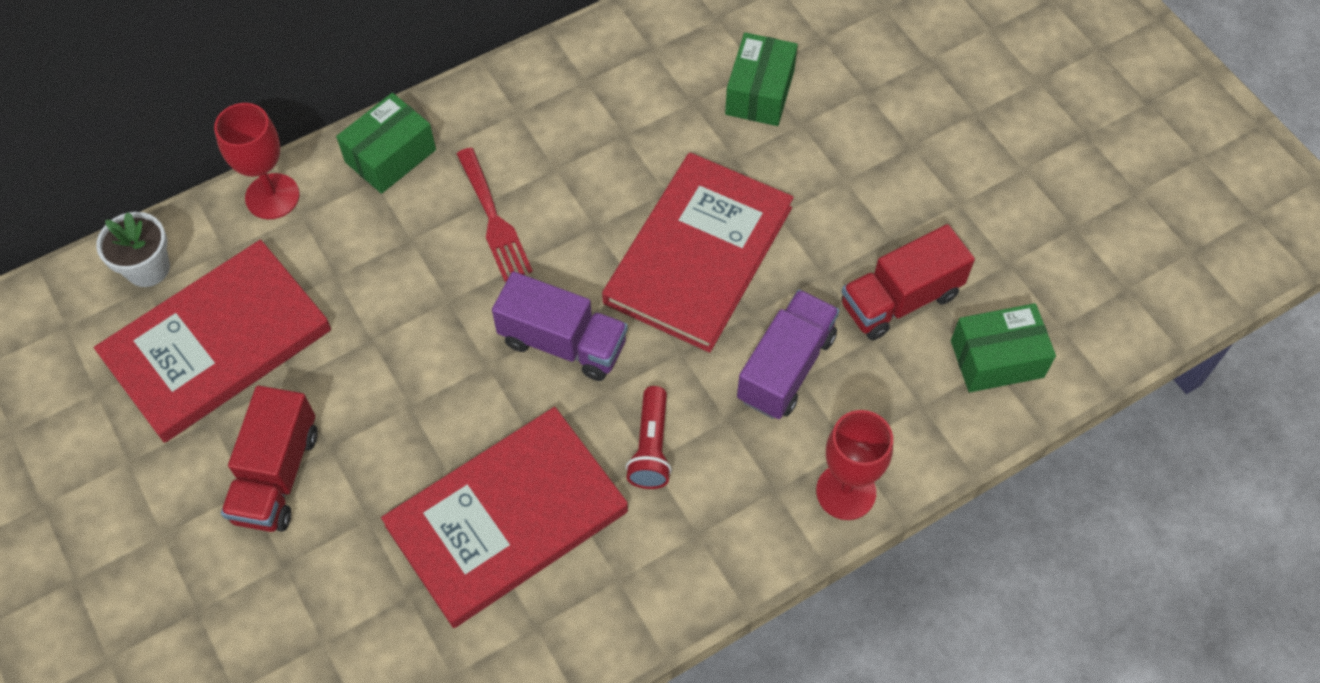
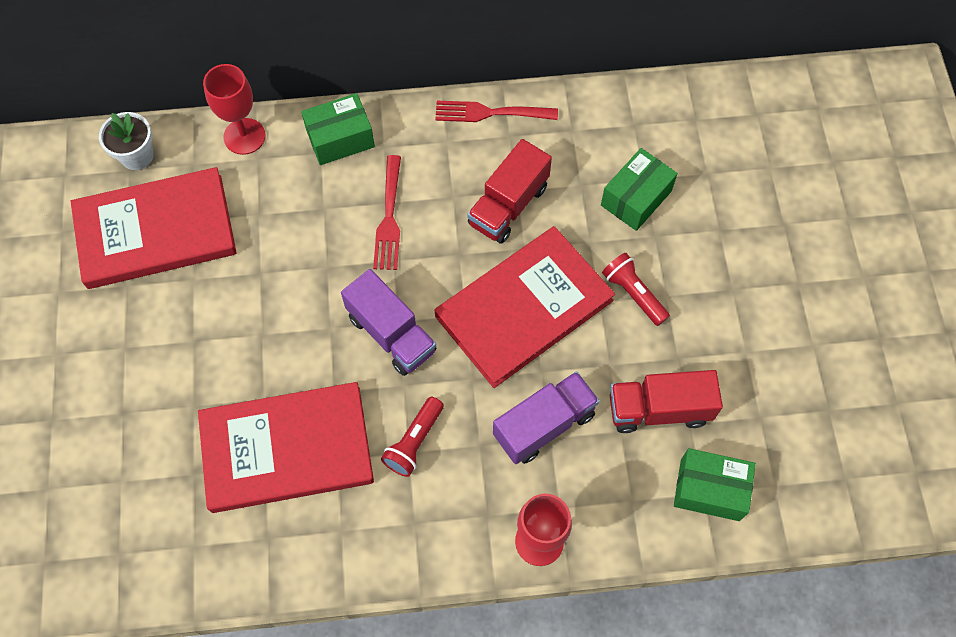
camera: 25 degrees right, 5 degrees up
(277, 475) = (149, 345): red truck -> red truck (508, 205)
(551, 64) = (491, 113): none -> red fork
(809, 192) = (633, 294): none -> red flashlight

